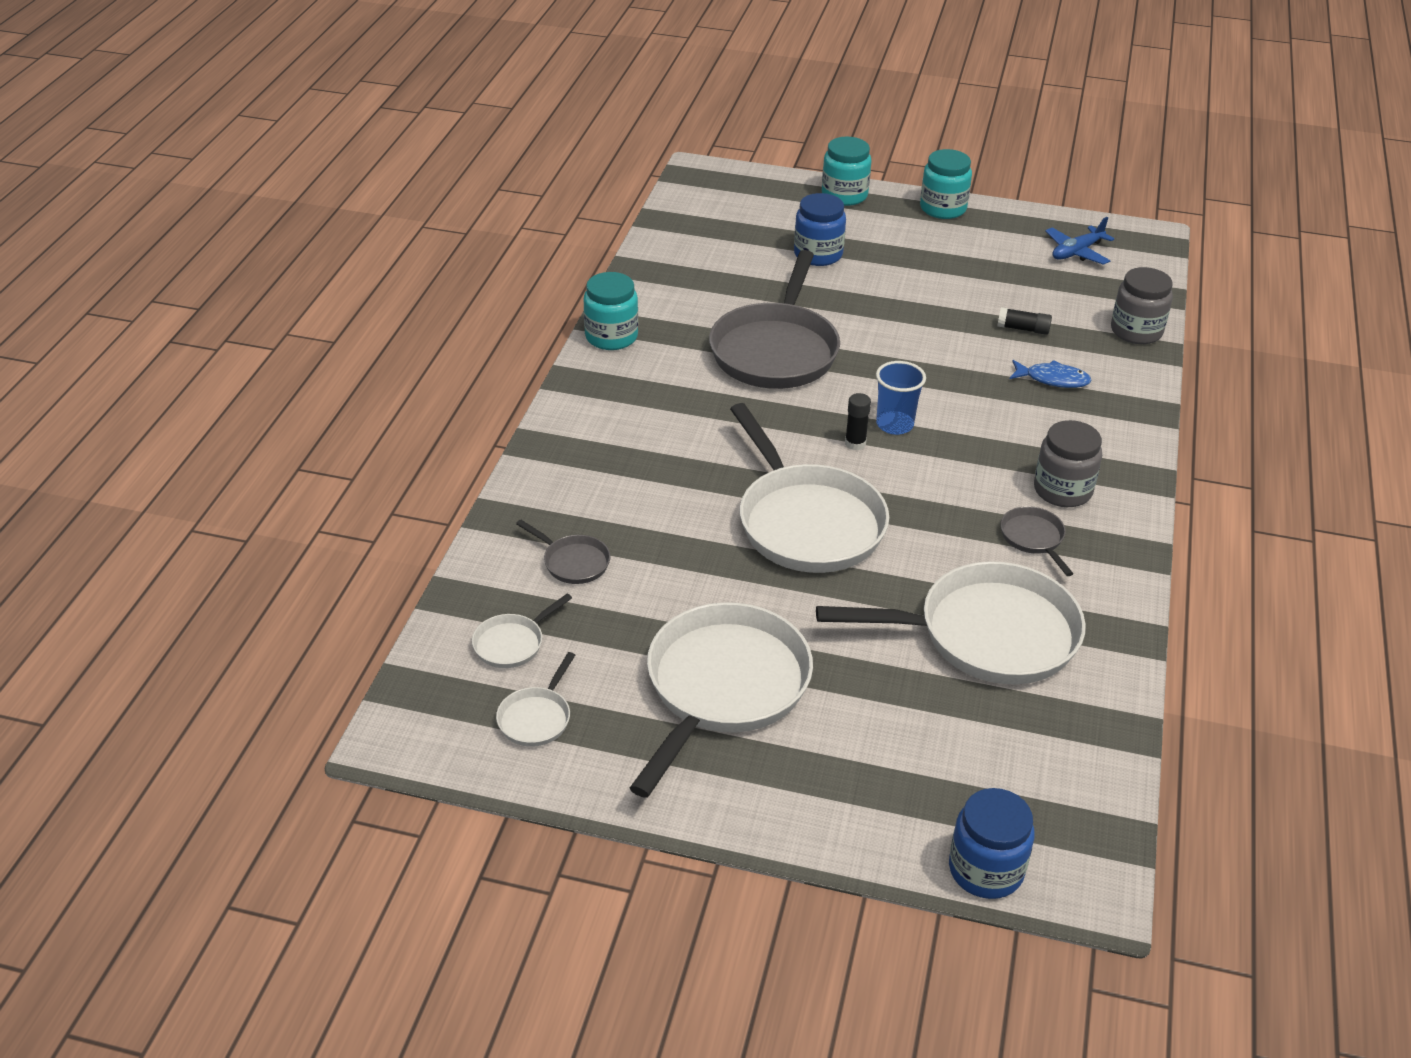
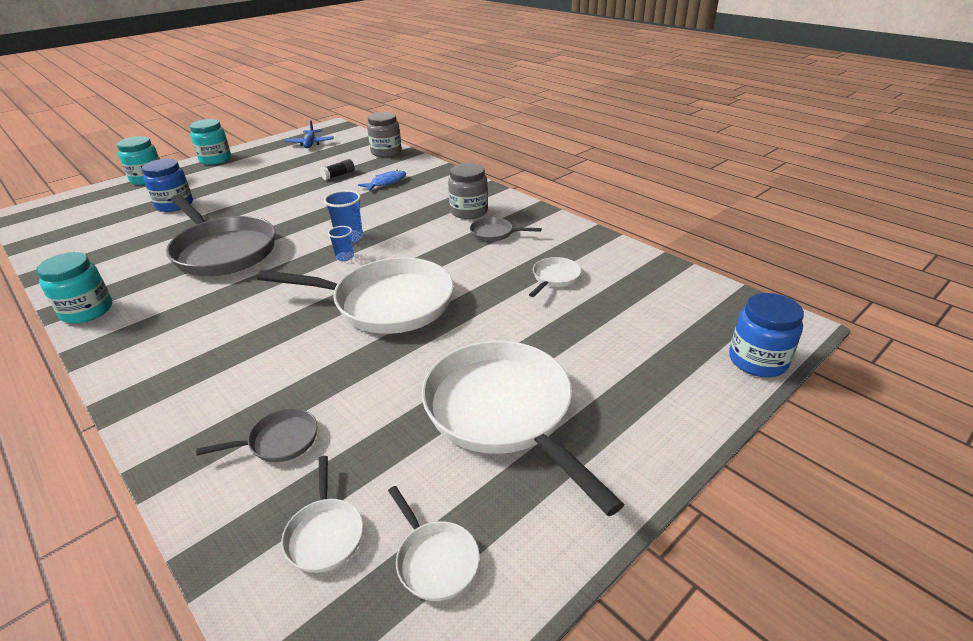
camera: 55 degrees left, 5 degrees down
(855, 443) = (344, 257): black glue stick -> blue cup
(987, 635) = (555, 278): white pan -> white pan, size x0.43

